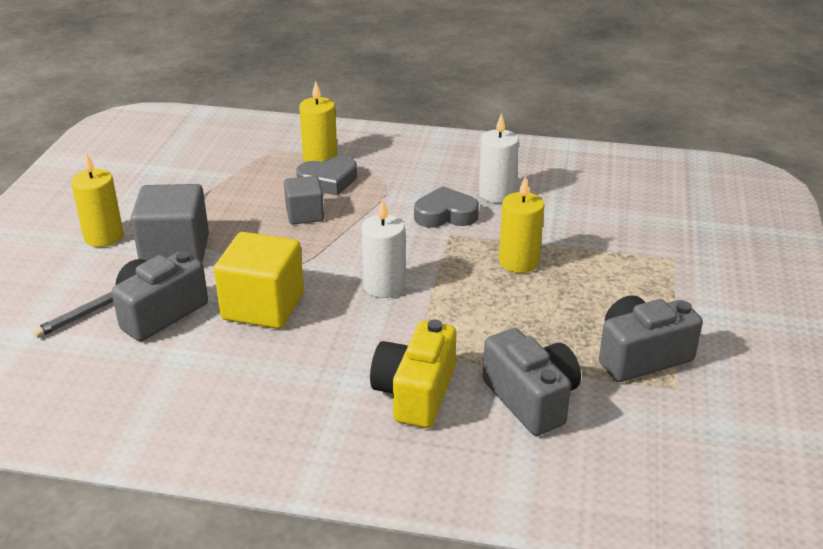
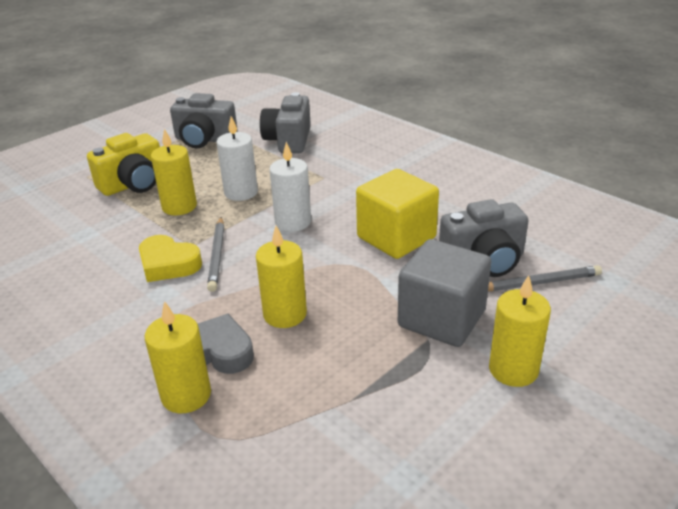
camera: 145 degrees left, 0 degrees up
(305, 214) = (285, 314): grey cube -> yellow candle
(414, 234) = (217, 256): none -> grey pencil
(415, 393) = (346, 160): yellow camera -> yellow camera (134, 184)
(445, 215) = (168, 264): grey heart -> yellow heart
(496, 194) = (98, 268): white candle -> white candle (241, 192)

